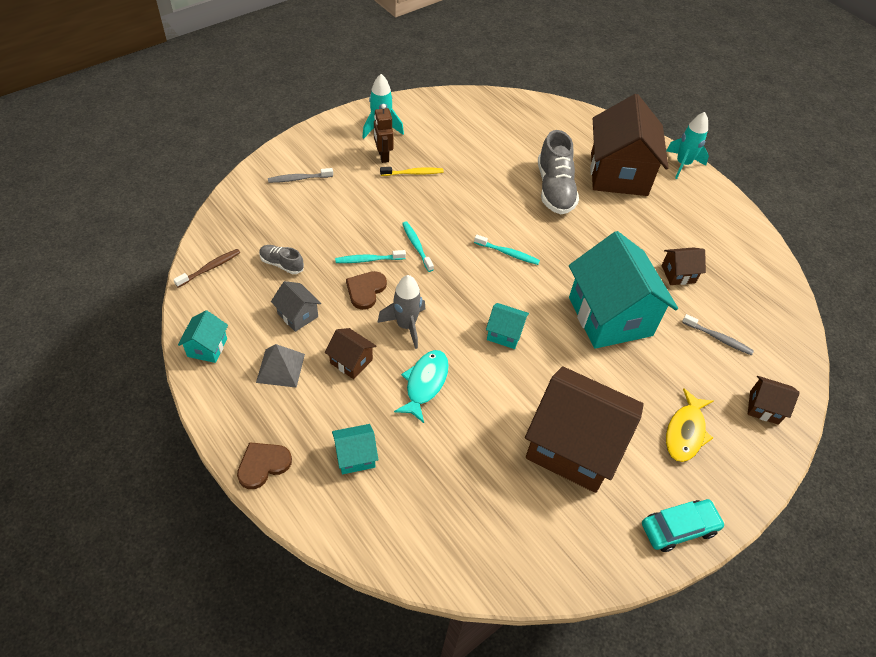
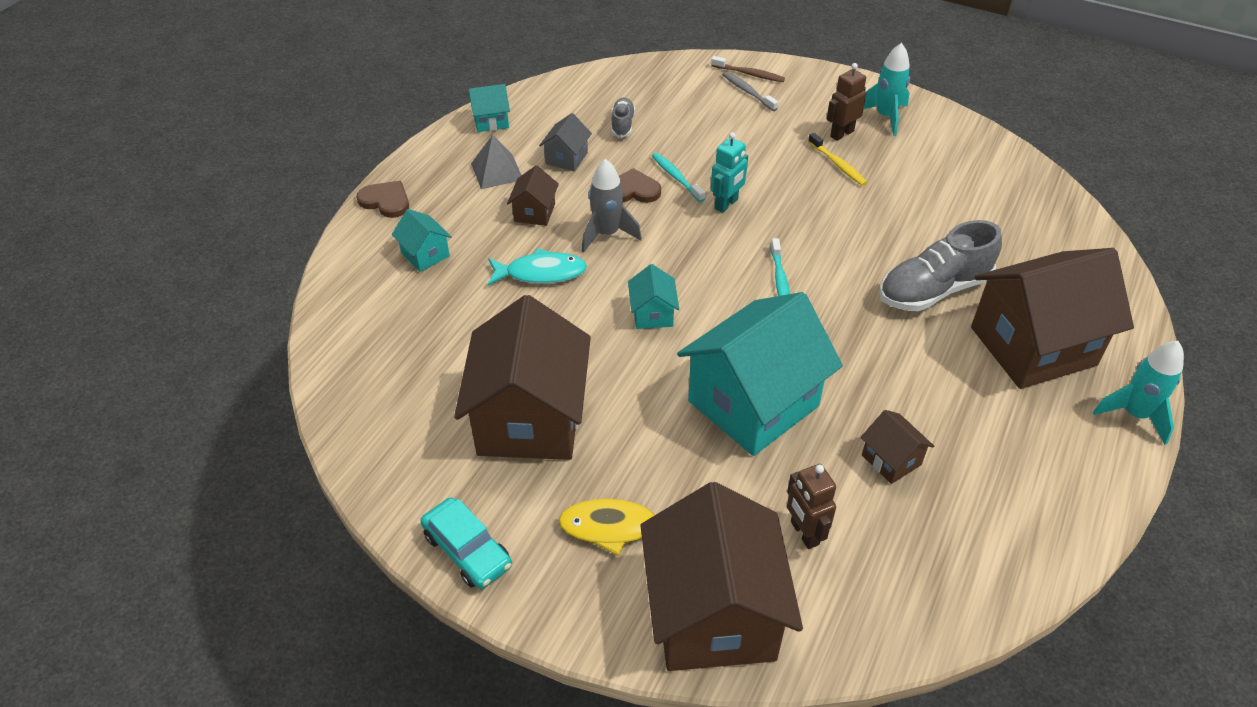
camera: 70 degrees right, 5 degrees down
(210, 268) = (582, 86): brown toothbrush -> brown toothbrush (749, 74)
(416, 246) = (726, 204): turquoise toothbrush -> turquoise robot
(718, 338) = (804, 533): grey toothbrush -> brown robot
(764, 407) = (713, 614): brown house -> brown house, size x2.30

